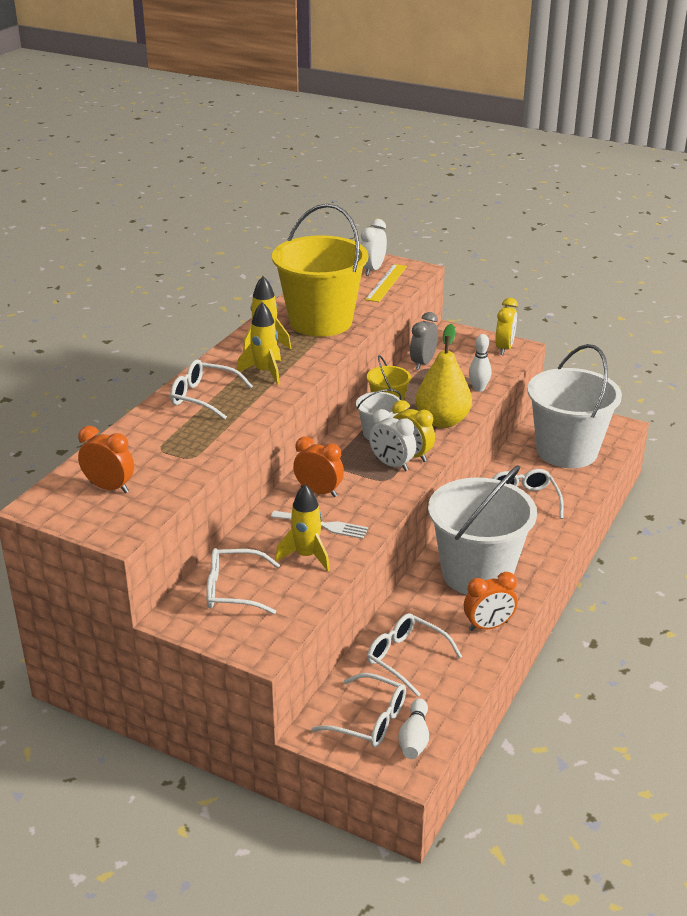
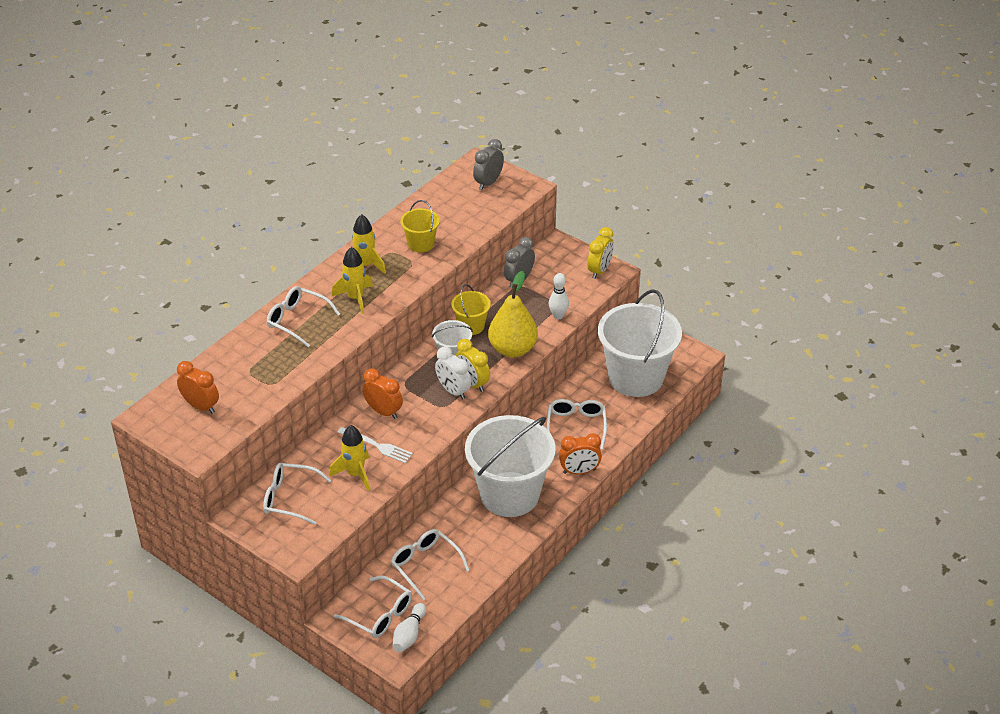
camera: 10 degrees right, 10 degrees up
(320, 322) = (421, 244): yellow bucket -> yellow bucket, size x0.46
(372, 270) = (488, 183): white clock -> grey clock
(386, 283) = (495, 201): yellow ruler -> none
(488, 626) = (501, 545): orange clock -> orange clock (579, 471)

